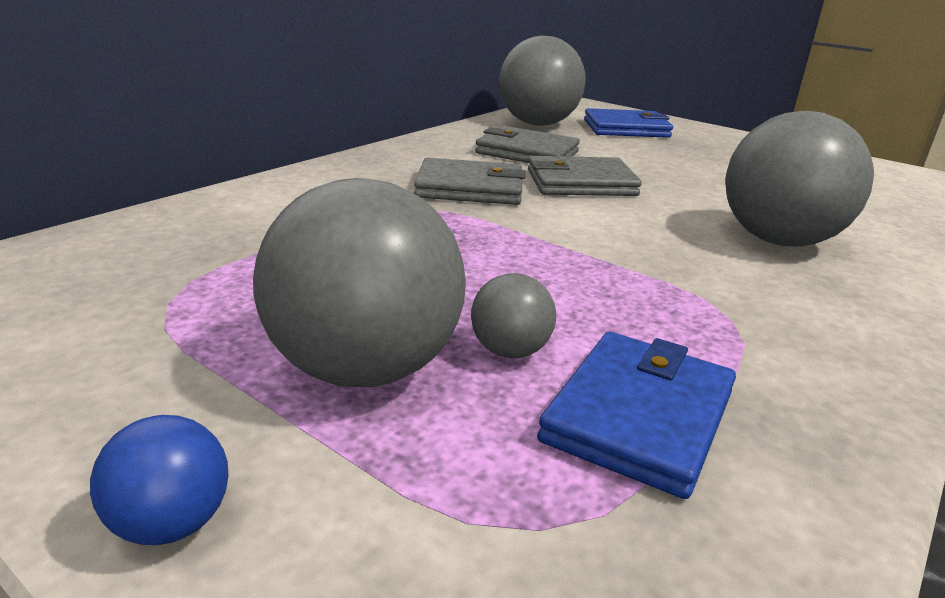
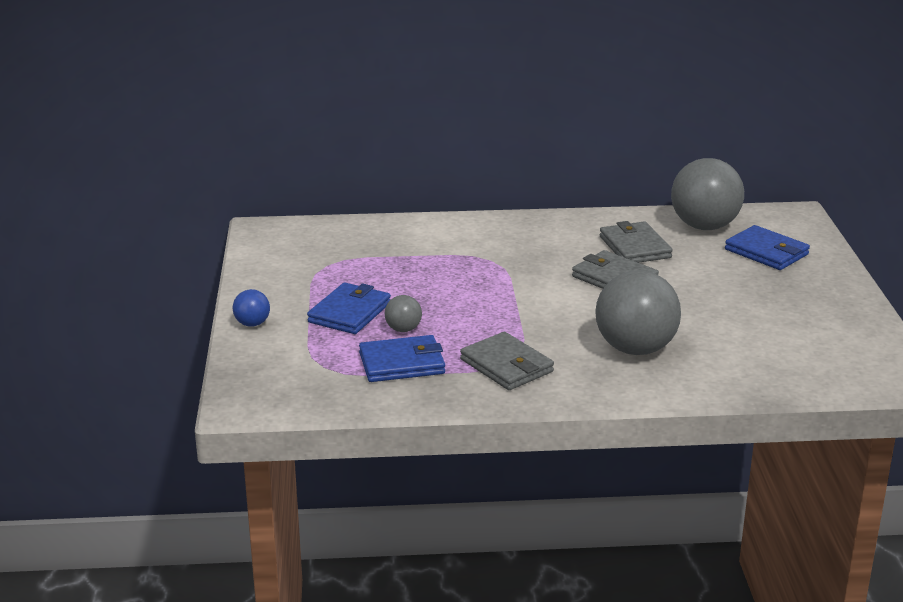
camera: 50 degrees right, 0 degrees up
(364, 369) = (349, 313): grey ball -> blue wallet
(469, 188) = (542, 259): grey wallet -> grey wallet (506, 366)

